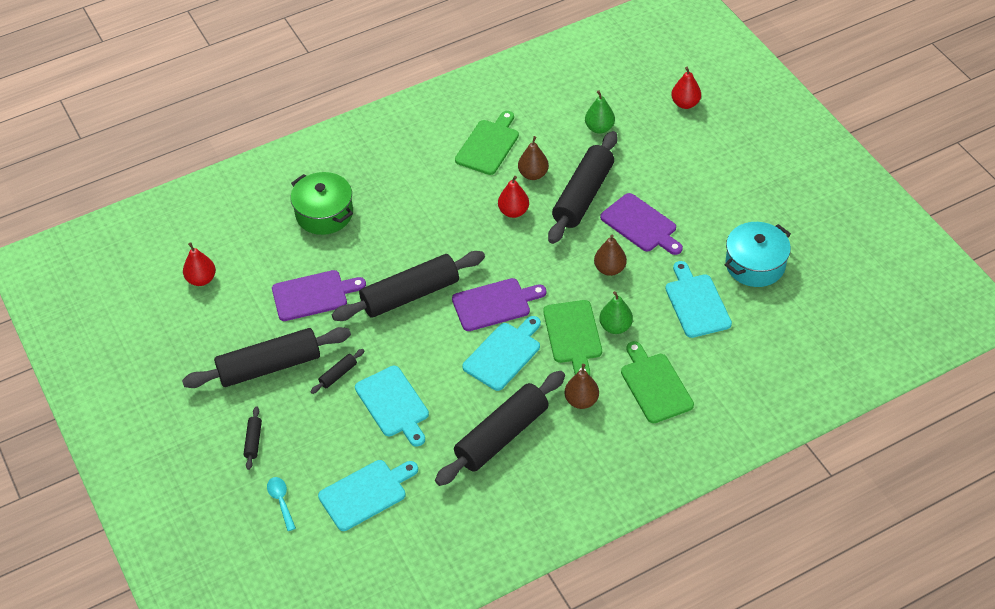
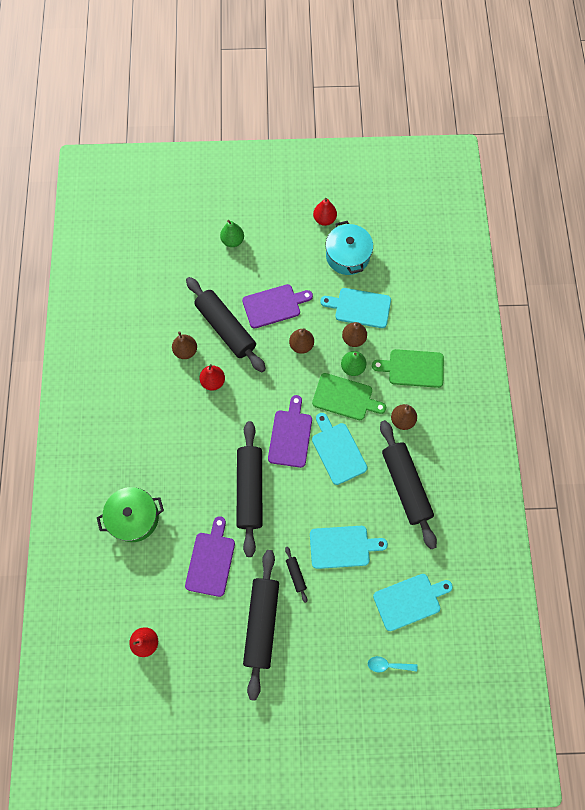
camera: 65 degrees left, 20 degrees up
(253, 441) = (325, 664): black rolling pin -> none
(366, 493) = (409, 600): turquoise cutting board -> turquoise cutting board turned 75 degrees clockwise
(488, 145) = (138, 367): green cutting board -> none
(599, 128) = (169, 285): green pear -> green pear (232, 241)
(652, 313) = (353, 339): none -> brown pear
(685, 103) = (181, 219): red pear -> red pear (324, 219)

